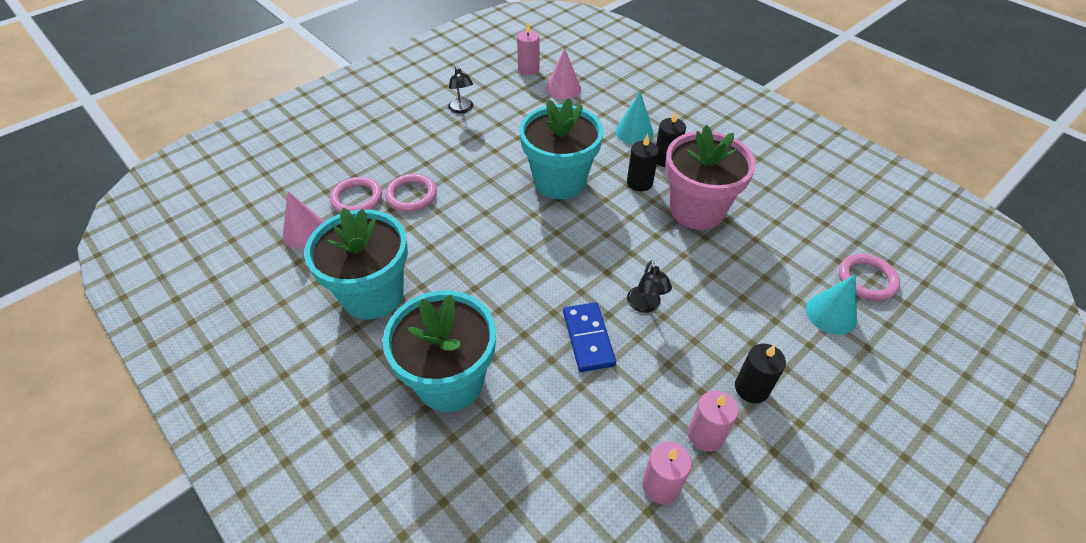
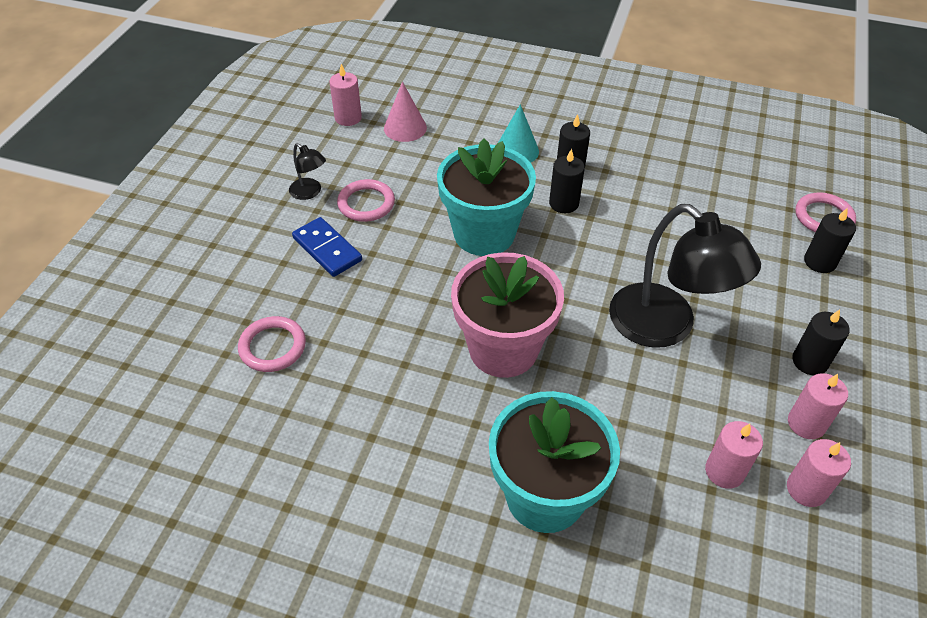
camera: 30 degrees left, 0 degrees up
(305, 232) = (243, 413): pink cone -> none
(373, 295) = (386, 446): turquoise flower pot -> none
(411, 195) = (335, 316): pink ring -> pink ring (366, 203)
(588, 338) = (640, 385): blue domino -> blue domino (327, 249)
(602, 435) = (724, 471): none -> pink candle
(645, 305) = (665, 327): black lamp -> black lamp, size x2.28
(696, 210) = (637, 210): pink flower pot -> pink flower pot (503, 349)
(831, 314) = (820, 262): turquoise cone -> black candle

